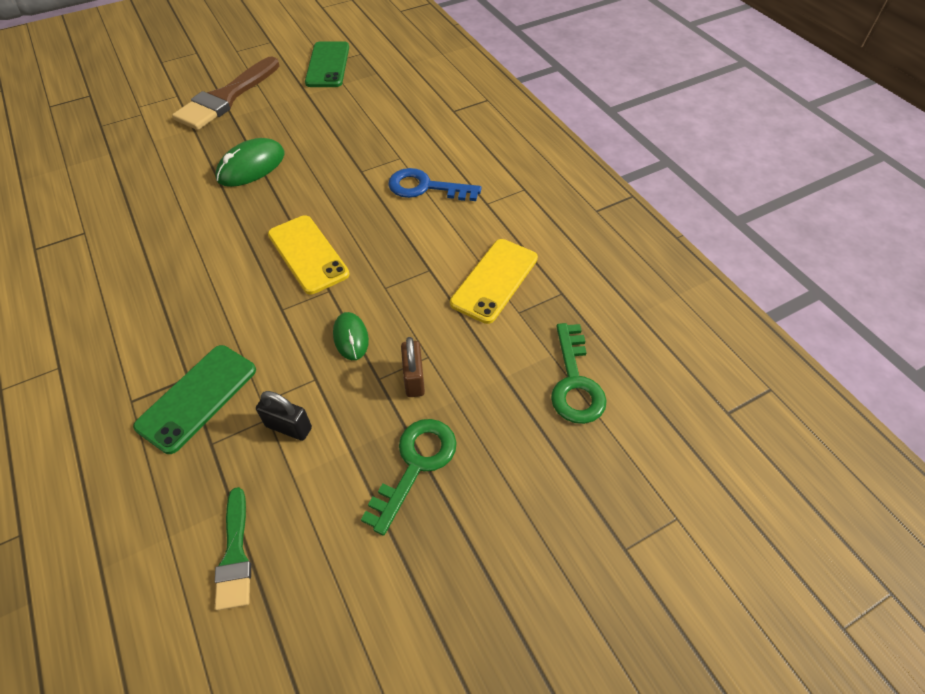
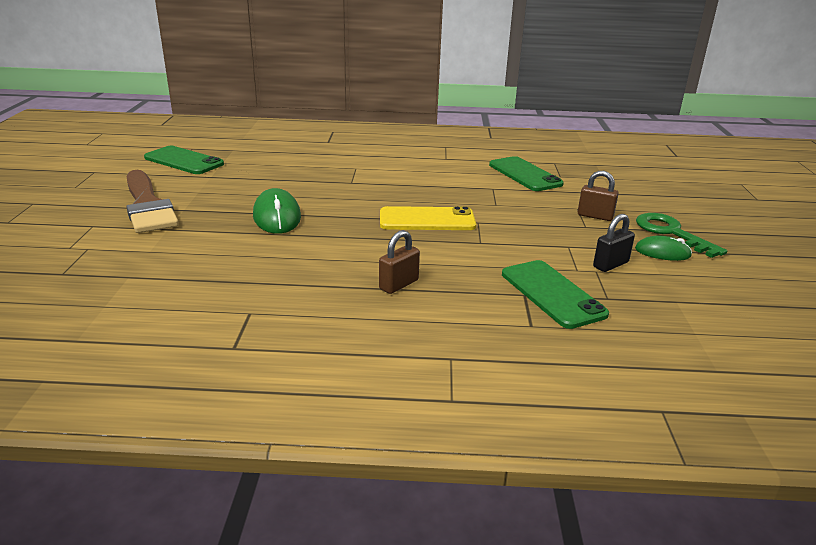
camera: 60 degrees left, 25 degrees down
(164, 290) = (399, 284): none -> brown padlock
(235, 555) = (723, 308): green brush -> none
(351, 337) = (537, 225): green mouse -> green mouse (662, 252)
(426, 187) = (403, 169): blue key -> none
(494, 280) = (524, 174): yellow phone -> green phone
(575, 382) = (631, 178): green key -> none

